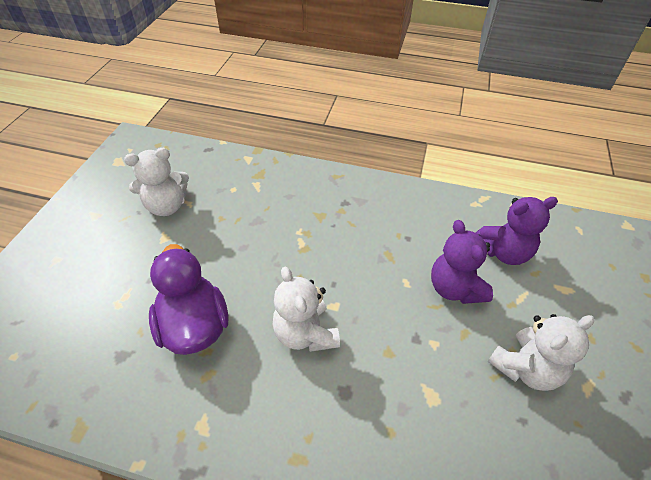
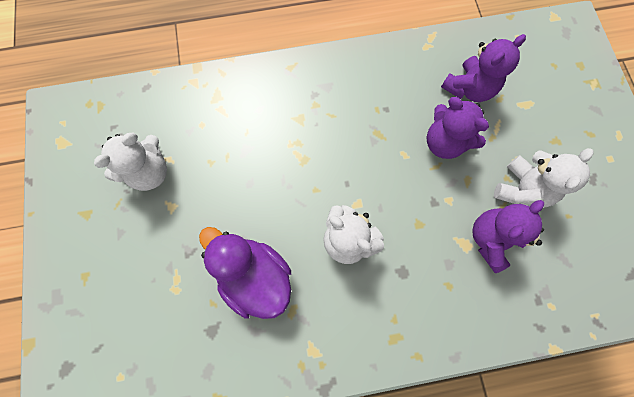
camera: 25 degrees left, 25 degrees up
(465, 405) = (490, 239): none -> purple teddy bear

